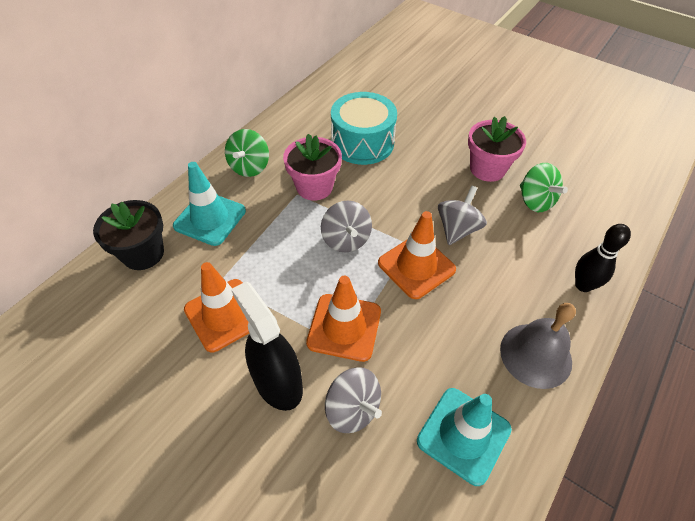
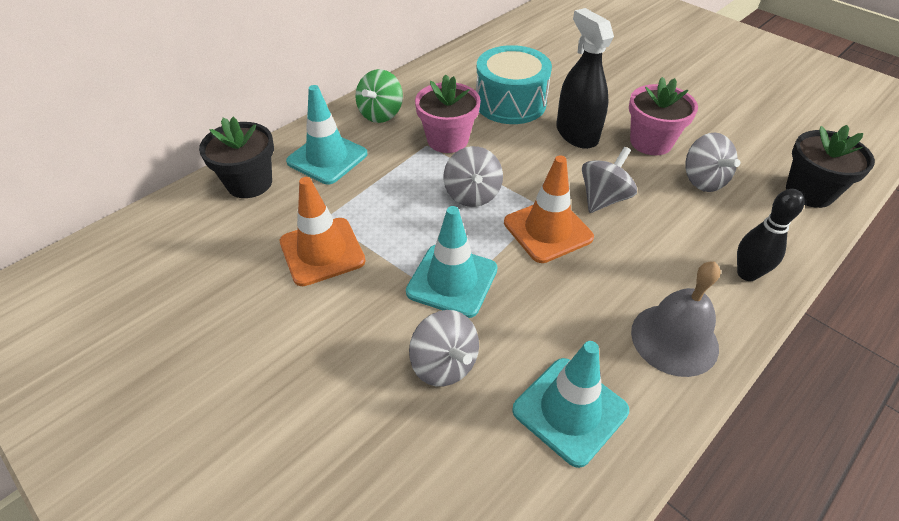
camera: 10 degrees right, 5 degrees down
(278, 383) = (365, 326): black spray bottle -> black spray bottle (576, 134)
(344, 327) = (452, 280): orange traffic cone -> turquoise traffic cone
(535, 201) = (703, 180): green spinning top -> grey spinning top
(620, 201) = (809, 192): none -> black flower pot

